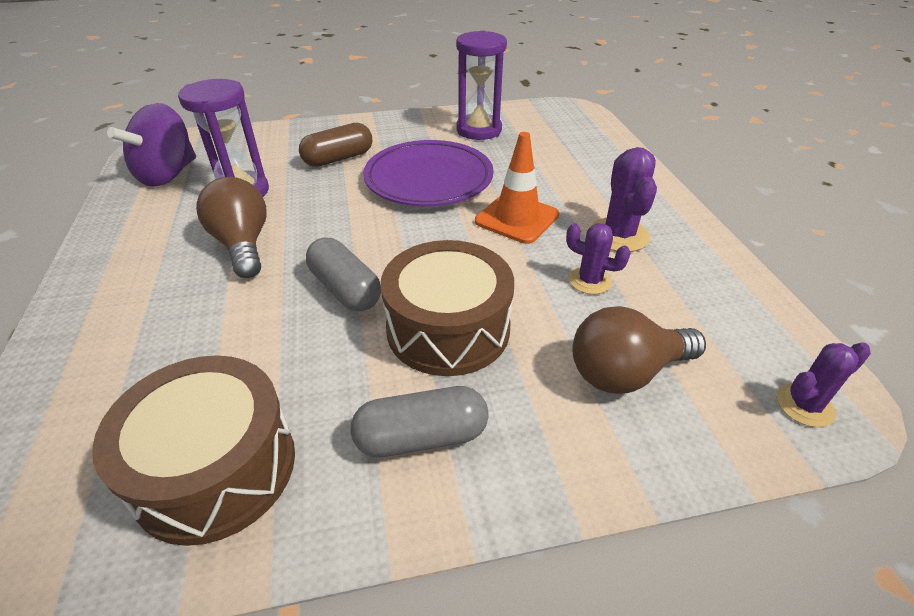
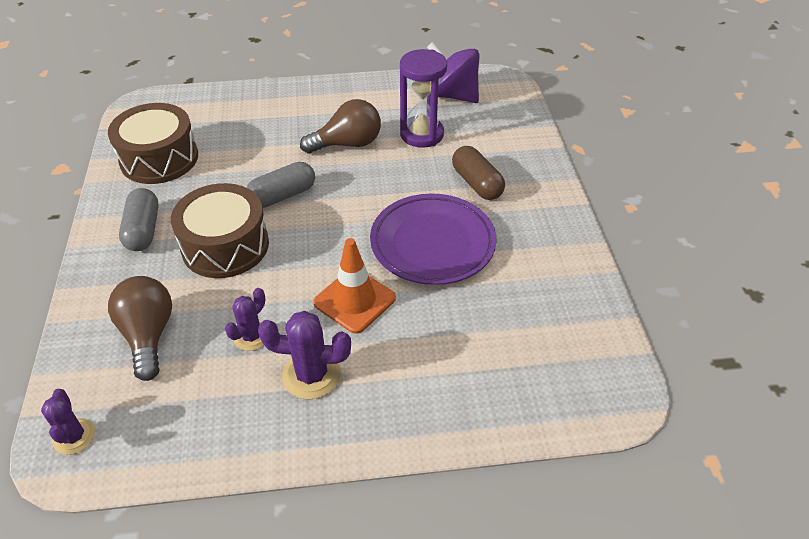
camera: 95 degrees right, 5 degrees up
(479, 130) = (545, 290): purple hourglass -> none

